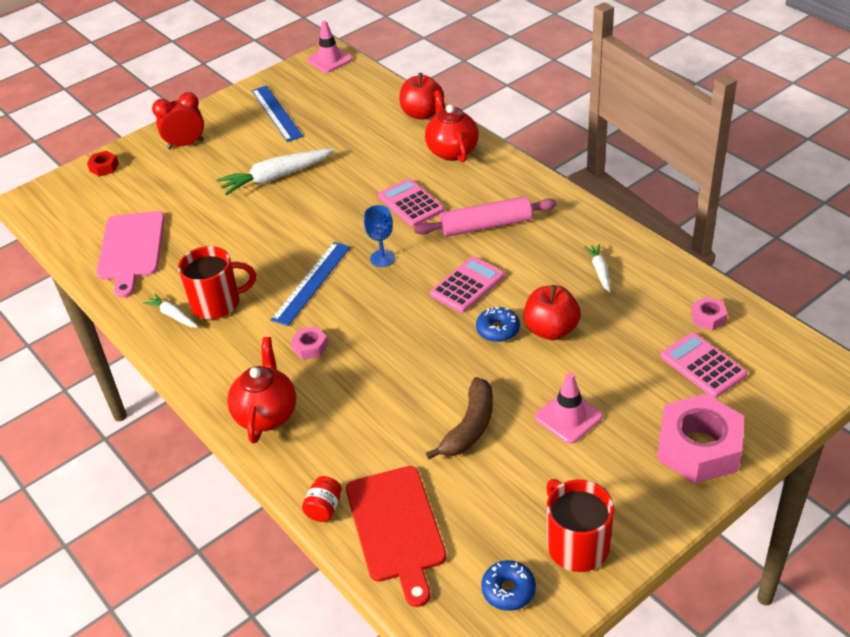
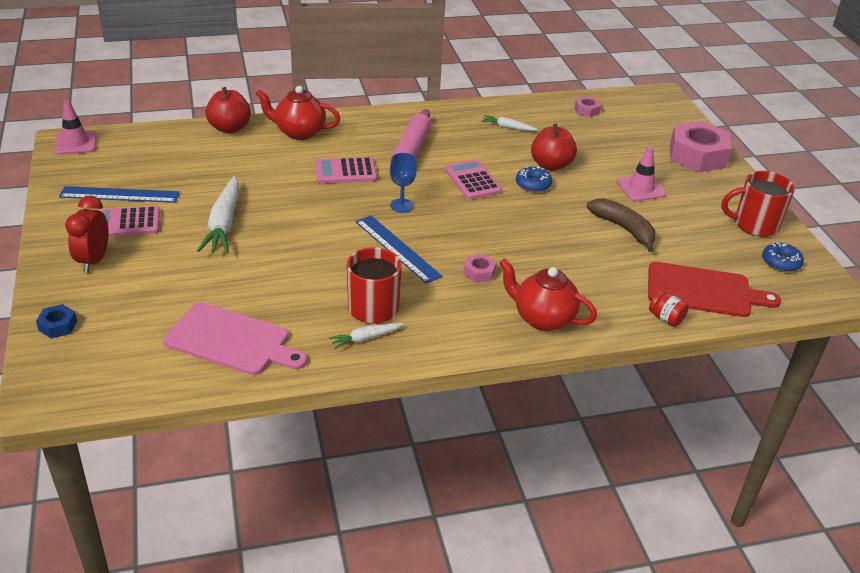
camera: 70 degrees left, 5 degrees down
(104, 167) = (58, 326): red nut -> blue nut
(703, 365) = (628, 128): pink calculator -> pink calculator (126, 223)

